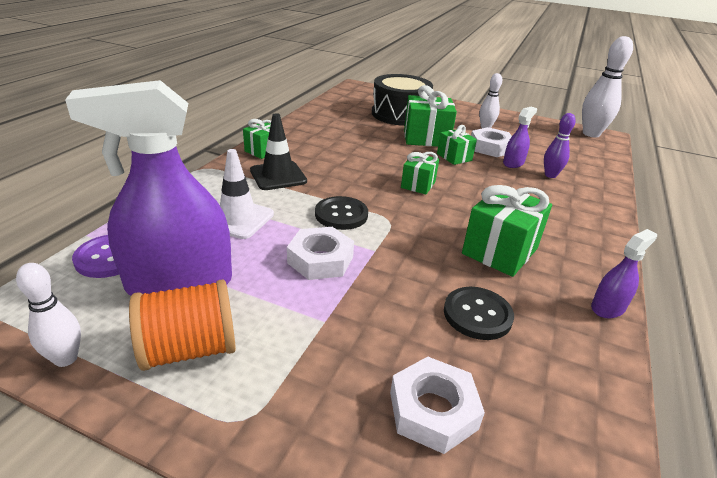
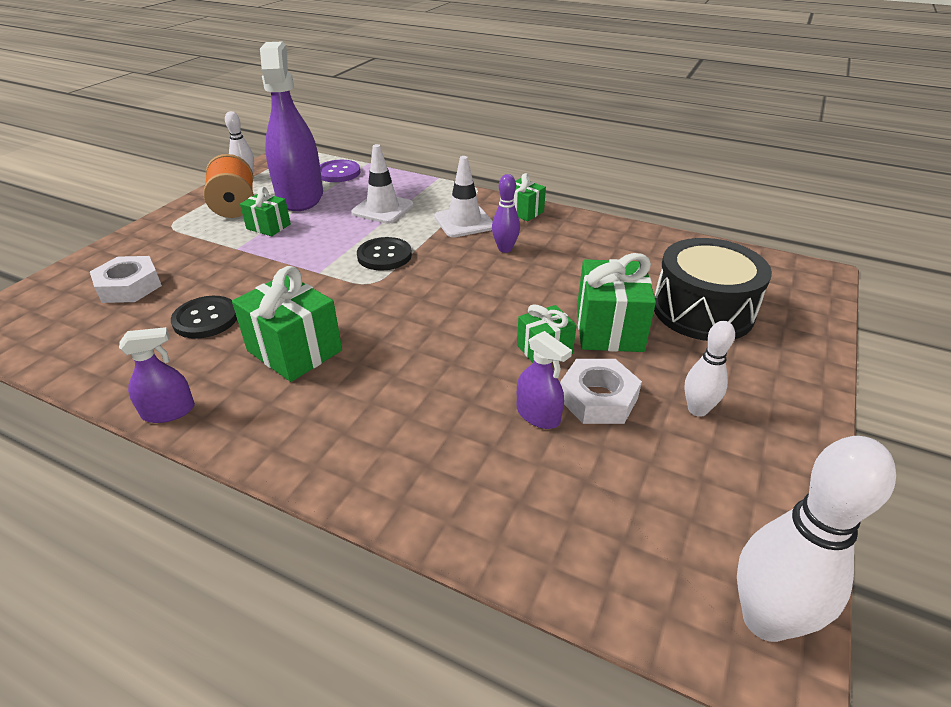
camera: 95 degrees right, 5 degrees up
(278, 176) = (464, 222): black traffic cone -> white traffic cone
(320, 259) = (312, 246): white nut -> none
(418, 184) = (451, 308): green gift -> green gift (268, 226)
(550, 175) = (497, 454): purple bowling pin -> purple bowling pin (505, 249)
(608, 307) = (169, 411): purple spray bottle -> purple spray bottle turned 75 degrees counterclockwise

